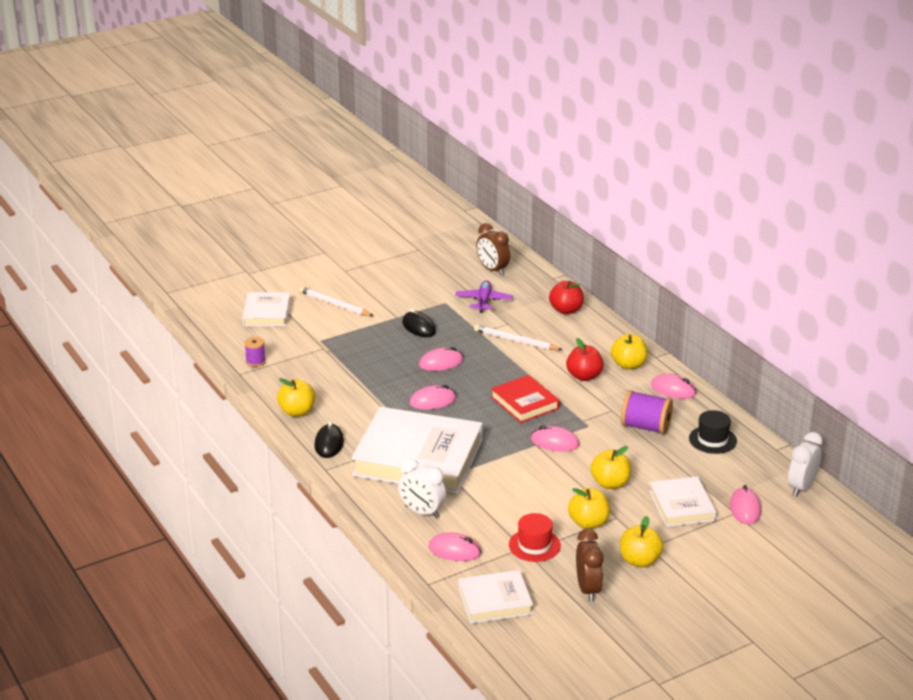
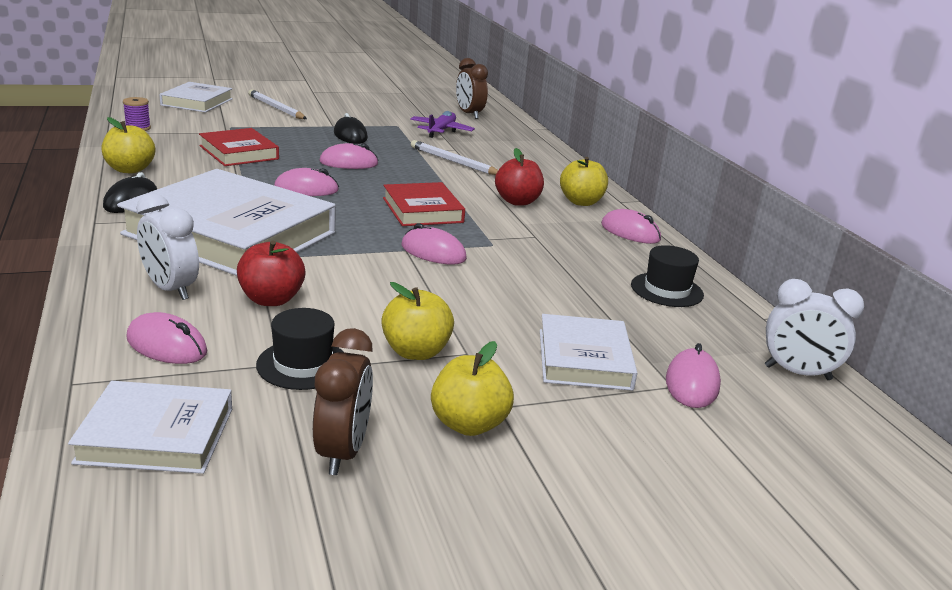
camera: 10 degrees right, 5 degrees down
(354, 372) = (239, 152): none -> red book
(534, 545) = (303, 364): red hat -> black hat
(566, 310) = (531, 151): red apple -> red apple (271, 299)
(610, 483) = (484, 310): yellow apple -> none
(645, 427) = (573, 260): purple spool -> none
(801, 487) = (797, 373): white clock -> white clock turned 120 degrees counterclockwise

